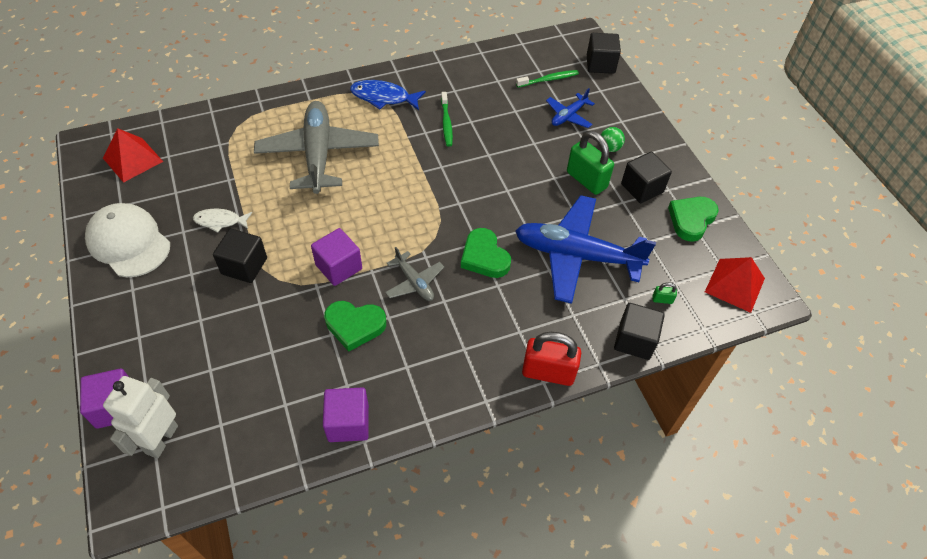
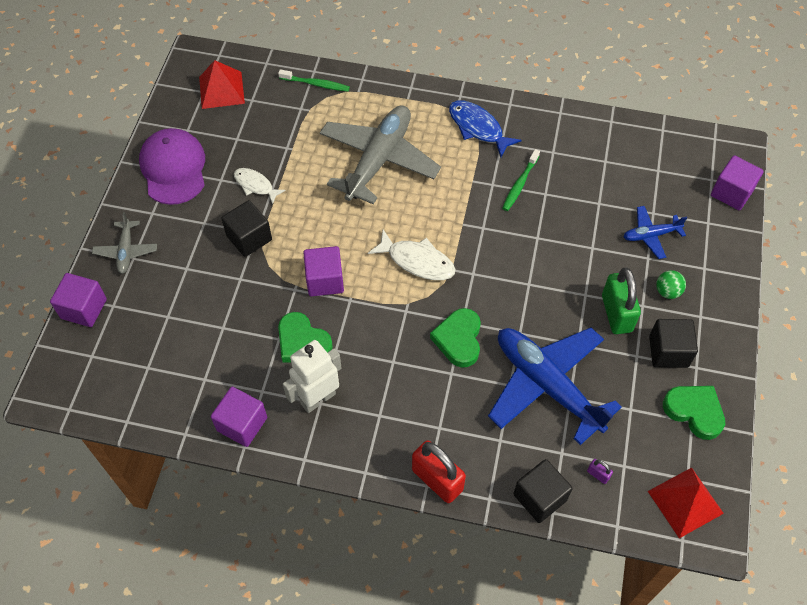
camera: 35 degrees right, 5 degrees up
(128, 242) = (173, 168): white cap -> purple cap
(161, 439) = (99, 354): white robot -> white robot (318, 398)
(407, 215) = (417, 261): none -> white fish
(414, 282) = (379, 330): grey plane -> grey plane (126, 251)
(548, 79) = (660, 184): green toothbrush -> green toothbrush (316, 84)
(600, 64) = (731, 193): black cube -> purple cube
(662, 299) = (598, 474): green padlock -> purple padlock
(691, 220) = (694, 411): green heart -> green heart turned 60 degrees clockwise

